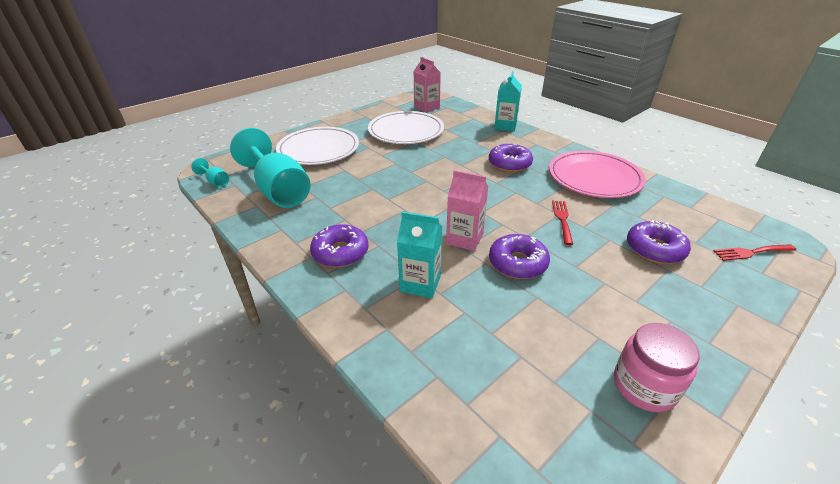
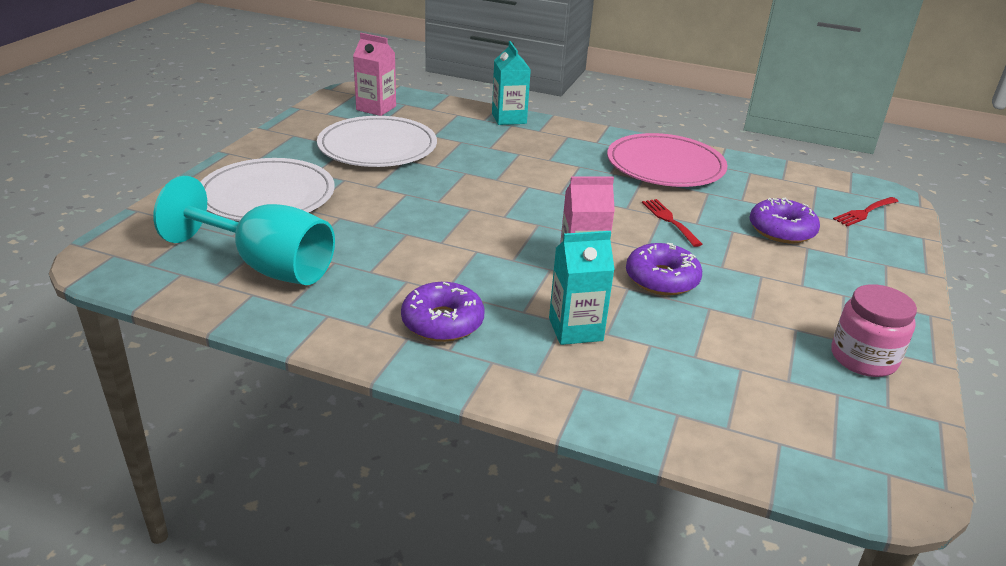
camera: 30 degrees left, 5 degrees down
(215, 181) = (141, 276): turquoise goblet -> none
(509, 164) = (556, 167): purple donut -> none

